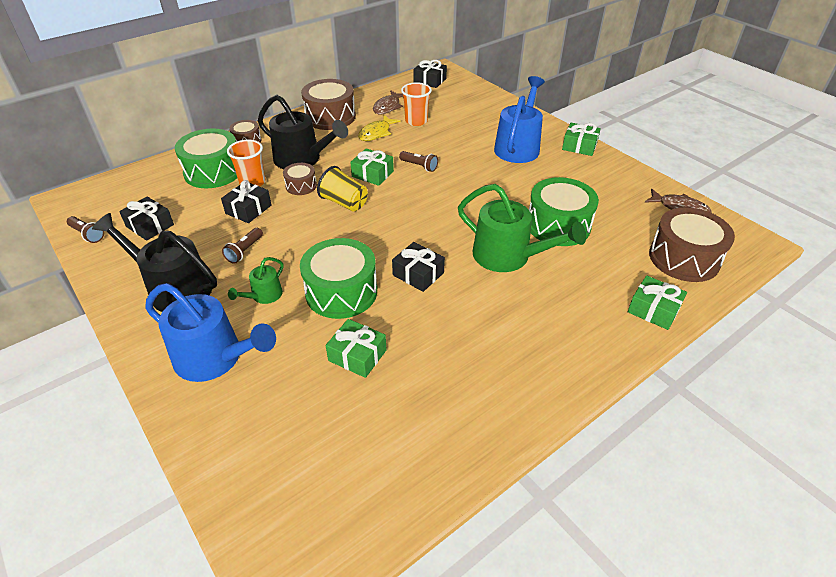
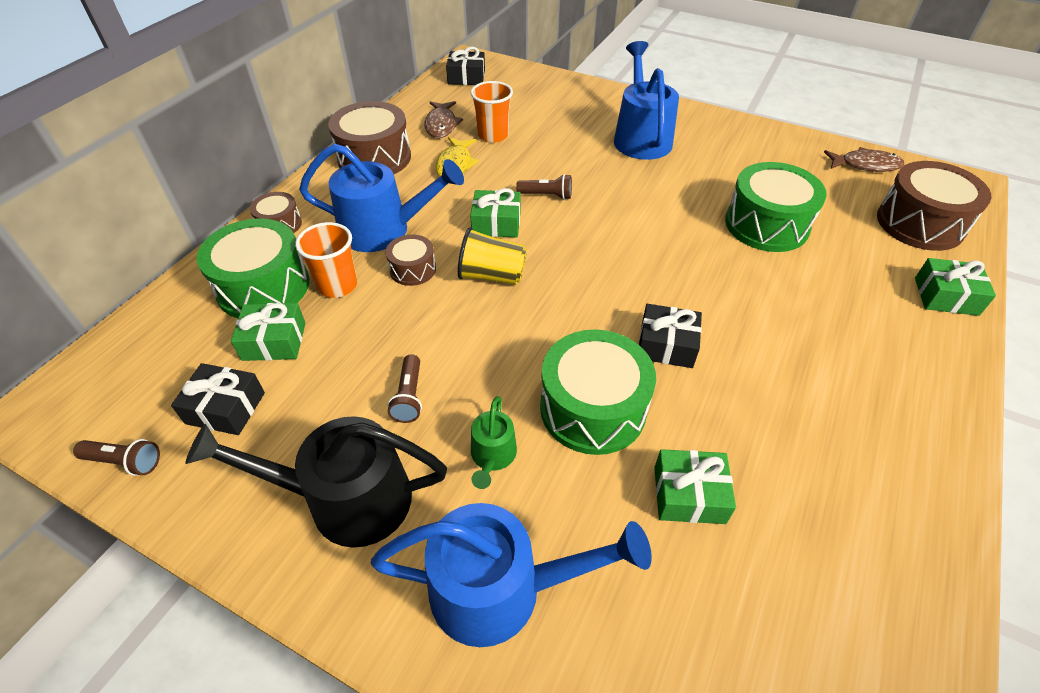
camera: 25 degrees left, 5 degrees up
(248, 209) = (364, 329): black gift -> none
(302, 159) = (383, 230): black watering can -> blue watering can
(508, 256) = (747, 283): green watering can -> none
(579, 146) = (705, 119): green gift -> green gift (274, 341)

